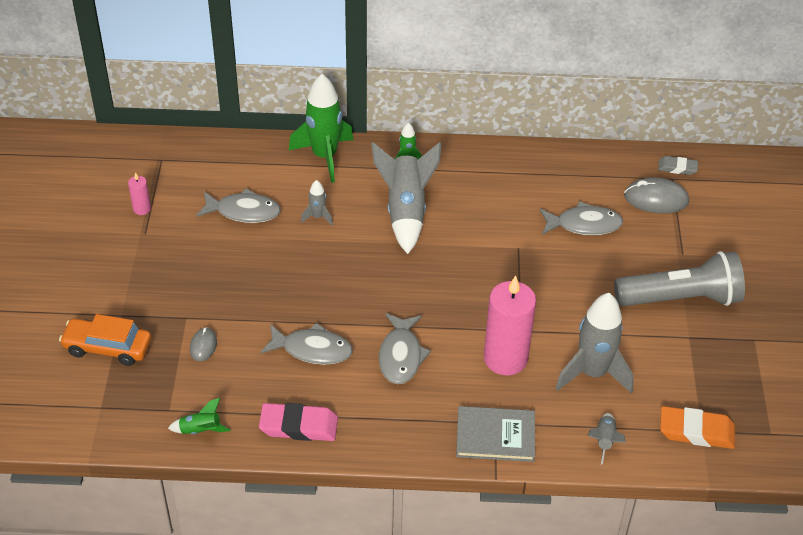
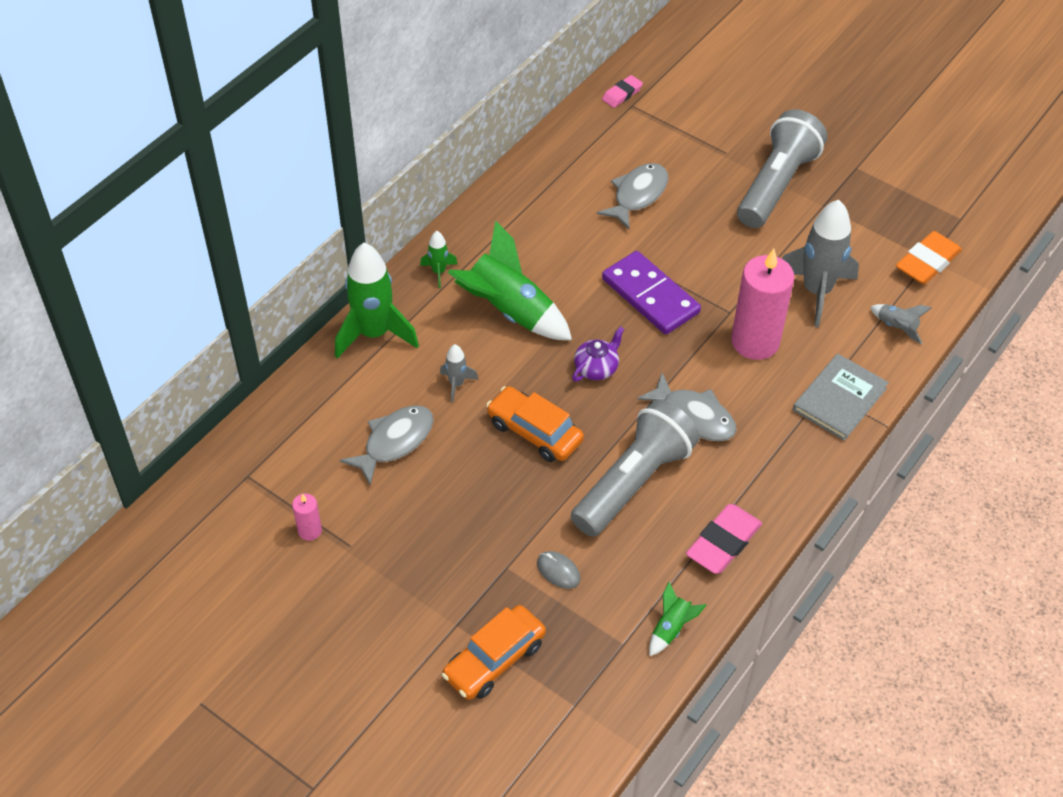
camera: 55 degrees left, 5 degrees up
(311, 276) = (534, 432): none -> orange car
(312, 350) = (633, 482): grey fish -> grey flashlight
(397, 281) = (597, 368): none -> purple teapot
(406, 211) = (510, 311): grey rocket -> green rocket
(492, 278) = (650, 296): none -> purple domino
(656, 199) = (647, 130): grey mouse -> none
(677, 168) = (622, 94): grey eraser -> pink eraser

